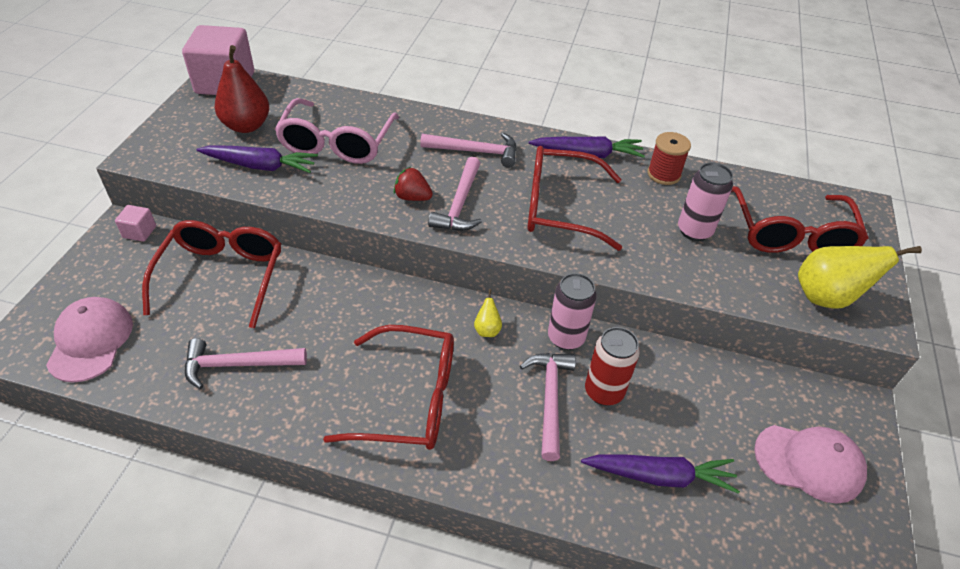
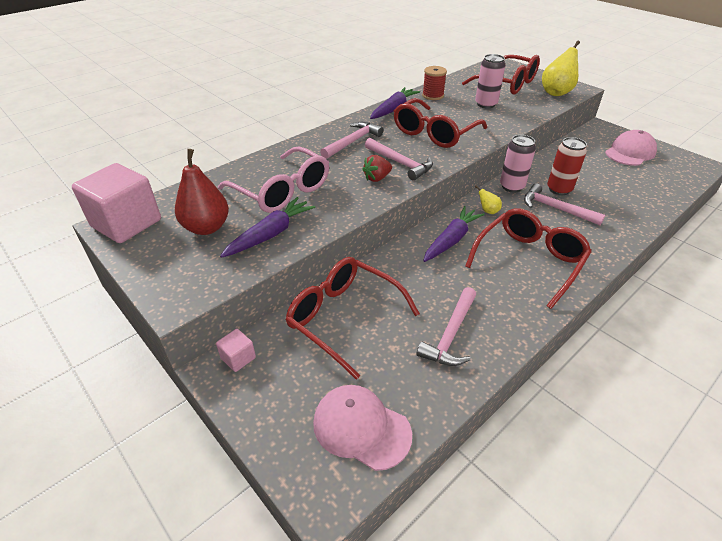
camera: 55 degrees left, 5 degrees down
(660, 476) = (624, 194): purple carrot -> purple carrot (451, 240)

